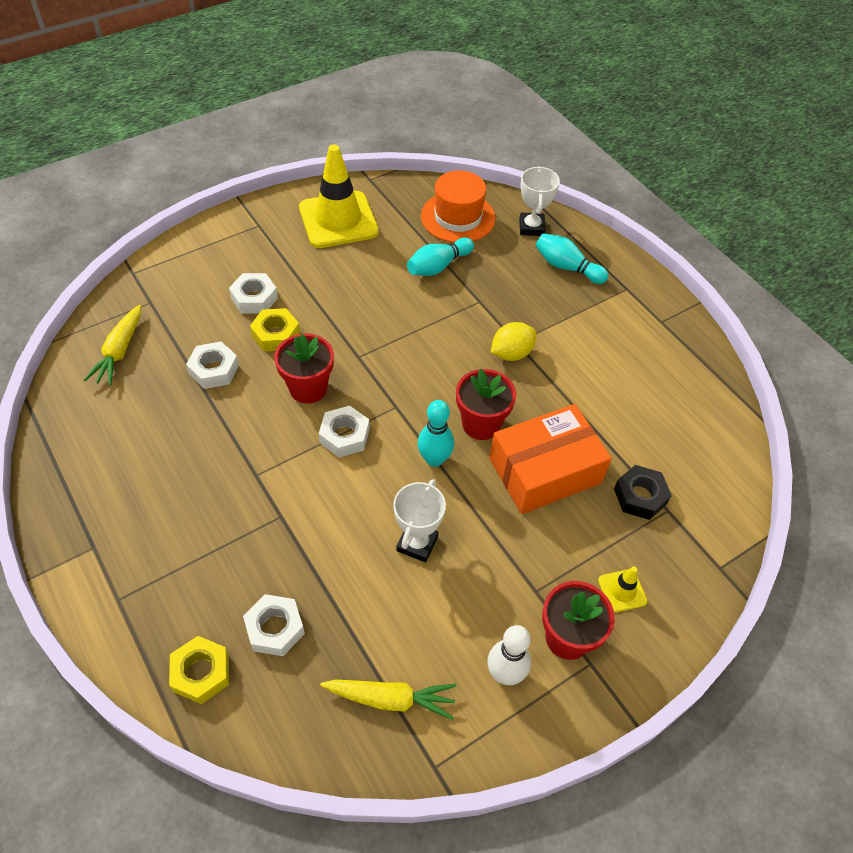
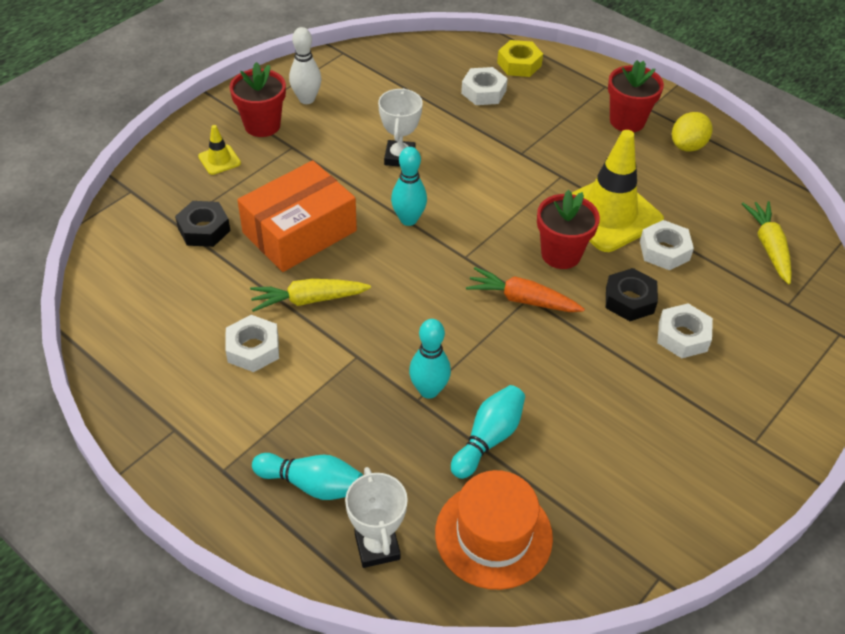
camera: 165 degrees right, 5 degrees down
(276, 334) = (629, 300): yellow nut -> black nut
(338, 220) = (658, 480): yellow traffic cone -> yellow traffic cone (609, 214)
(344, 436) = (501, 221): white nut -> white nut (253, 349)
(365, 356) = (522, 299): none -> orange carrot
(391, 699) = (384, 74): yellow carrot -> yellow carrot (308, 300)
(469, 305) = (429, 390): none -> turquoise bowling pin
(481, 424) = (373, 259): red flower pot -> red flower pot (627, 121)
(511, 353) = (360, 340): yellow lemon -> yellow lemon (687, 146)

